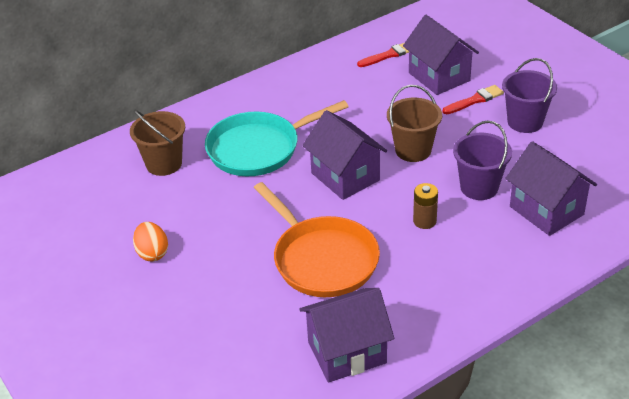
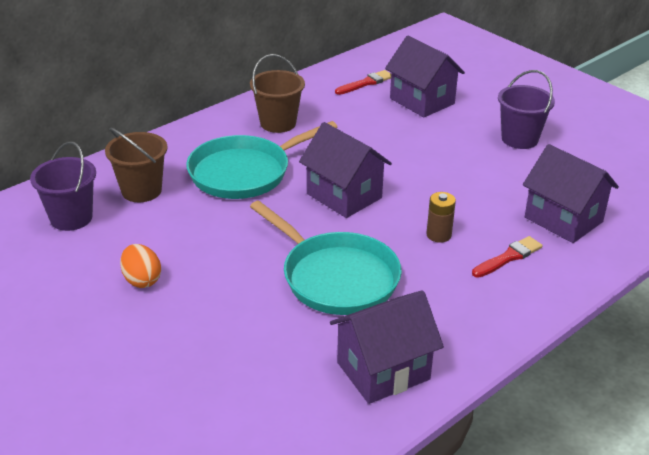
camera: 10 degrees left, 5 degrees down
(322, 259) = (335, 277): orange pan -> turquoise pan
(413, 150) = (411, 168): brown bucket -> brown bucket (278, 123)
(475, 100) = (463, 121): red brush -> red brush (508, 257)
(479, 187) = (488, 200): purple bucket -> purple bucket (71, 218)

